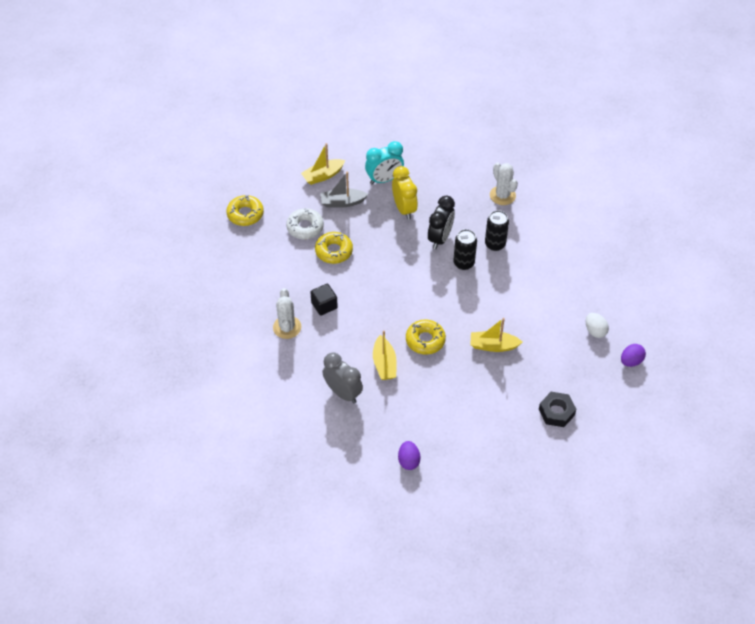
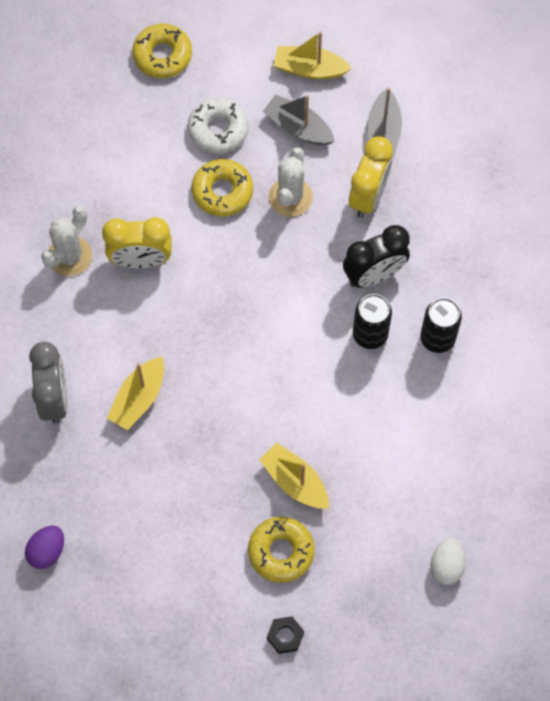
camera: 40 degrees right, 15 degrees up
(324, 305) = (141, 260): black cube -> yellow clock
(384, 179) = (383, 132): turquoise clock -> grey boat
(425, 340) = (218, 406): yellow donut -> yellow donut (281, 551)
(502, 195) = (518, 273): white cactus -> white cactus (290, 197)
(556, 412) = (285, 636): black nut -> black nut, size x0.64
(631, 361) = (451, 646): purple egg -> none

